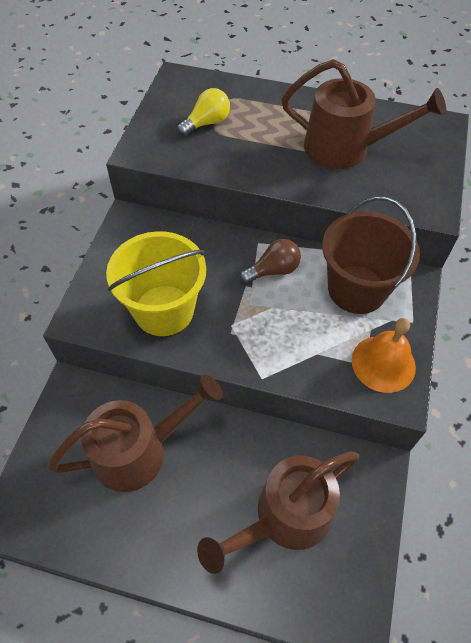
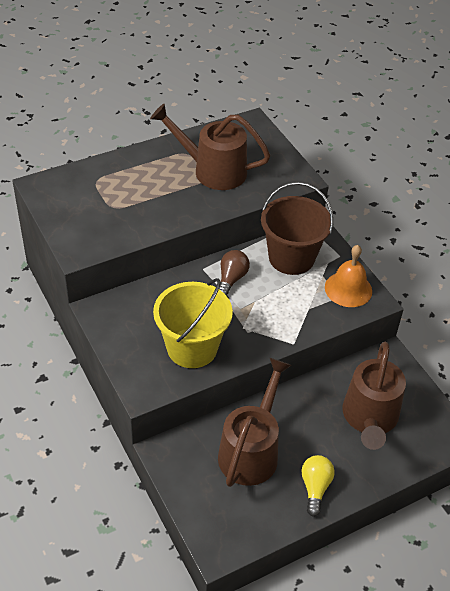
camera: 45 degrees left, 10 degrees down
(207, 123) = (102, 205): yellow light bulb -> yellow light bulb (315, 488)
(346, 148) = (212, 170): brown watering can -> brown watering can turned 135 degrees counterclockwise

